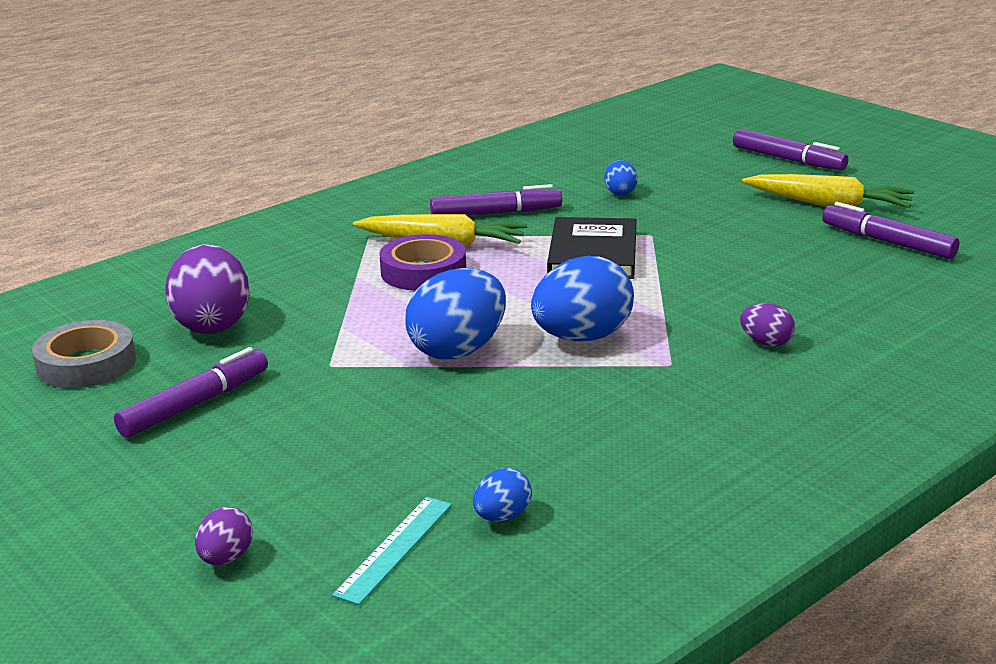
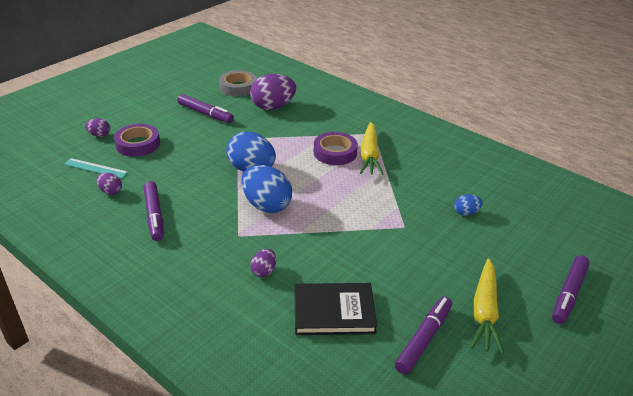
camera: 80 degrees right, 10 degrees up
(301, 492) = (138, 144): none -> purple tape
(496, 213) = (416, 169): purple marker -> purple marker (154, 215)
(502, 516) = (110, 191): blue egg -> purple egg
(592, 254) = (369, 205): black book -> black book (334, 311)

